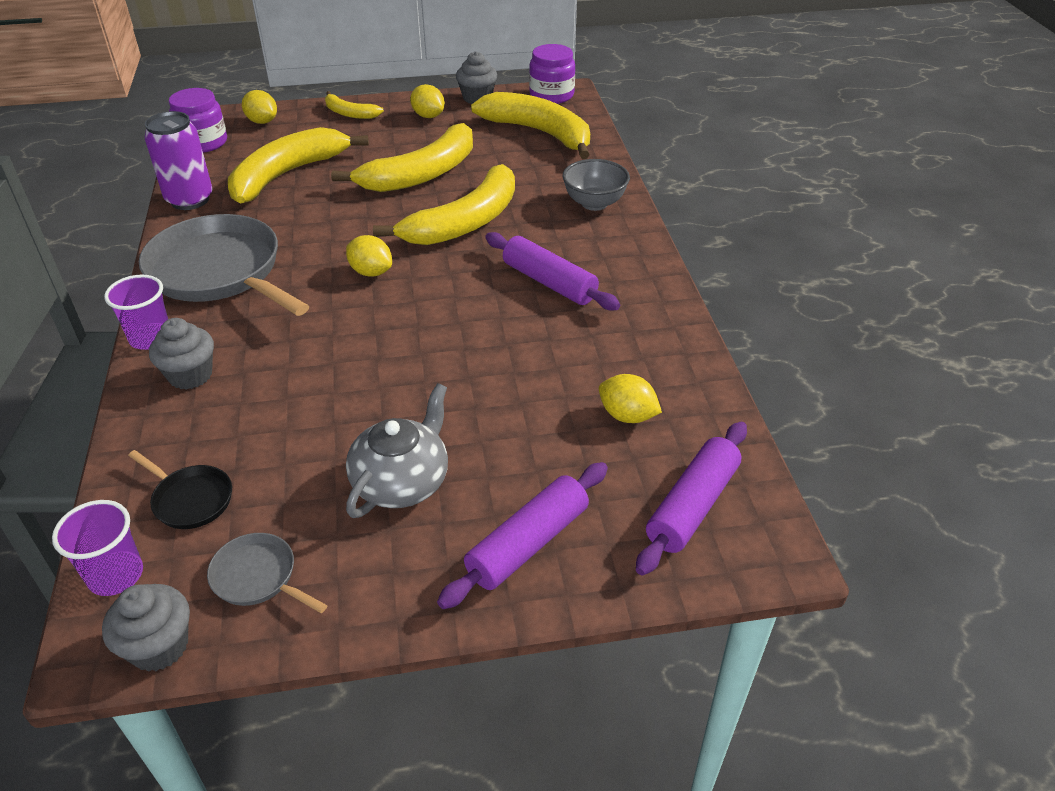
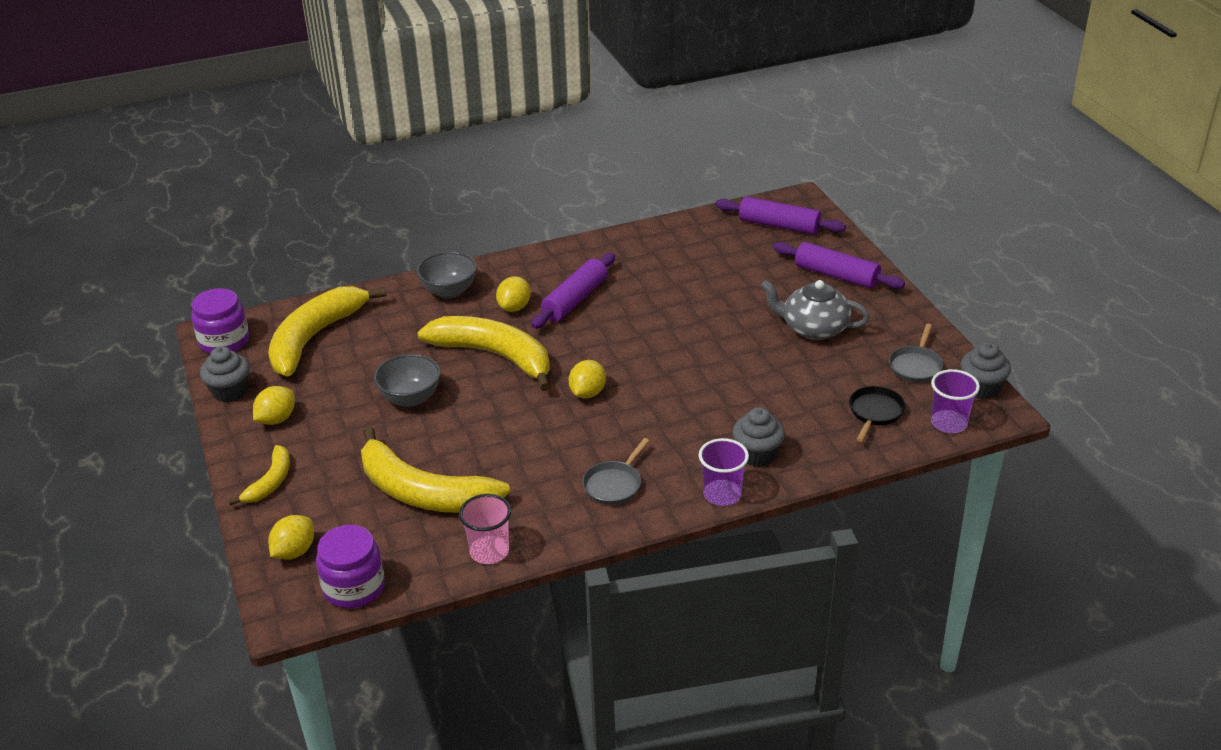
camera: 100 degrees left, 5 degrees down
(190, 200) = (489, 551): purple can -> pink cup
(220, 272) = (614, 484): grey pan -> grey pan, size x0.45
(421, 174) = (410, 398): yellow banana -> grey bowl
(627, 416) = (713, 252): yellow lemon -> yellow lemon (514, 307)

